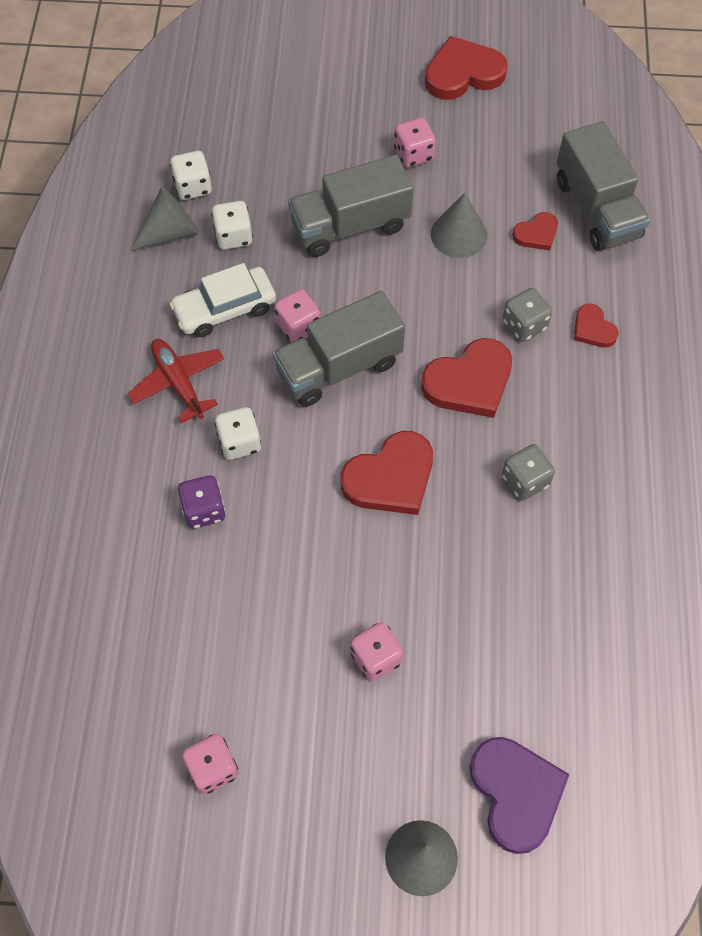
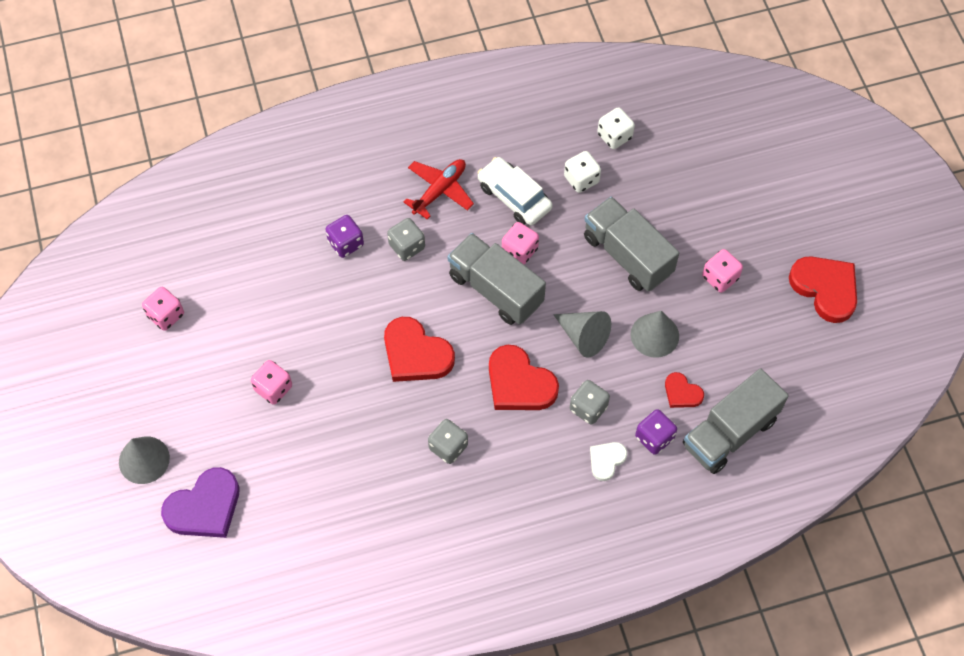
camera: 70 degrees right, 0 degrees up
(170, 232) = (566, 137): grey cone -> grey cone (583, 336)
(239, 442) = (407, 246): white dice -> grey dice
(580, 276) = (654, 438): none -> purple dice
(593, 329) = (606, 460): red heart -> white heart

